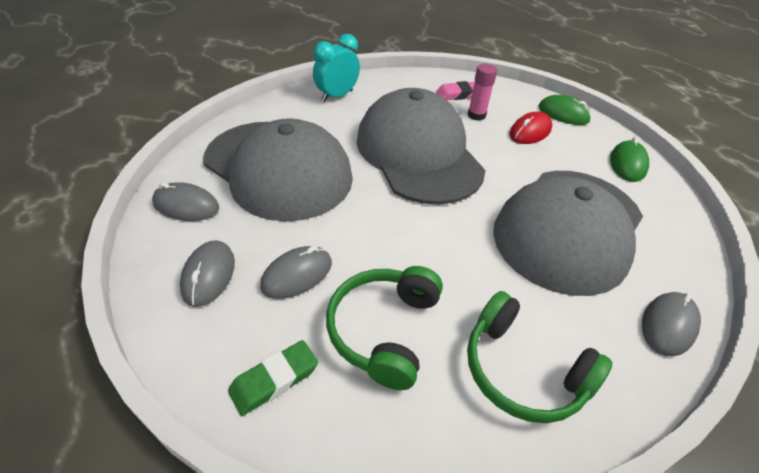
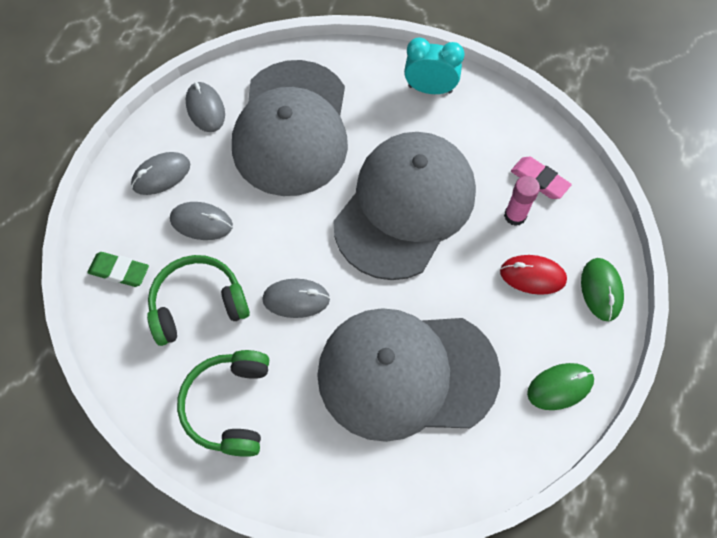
camera: 55 degrees right, 20 degrees up
(668, 325) = (349, 490): grey mouse -> grey mouse (296, 299)

